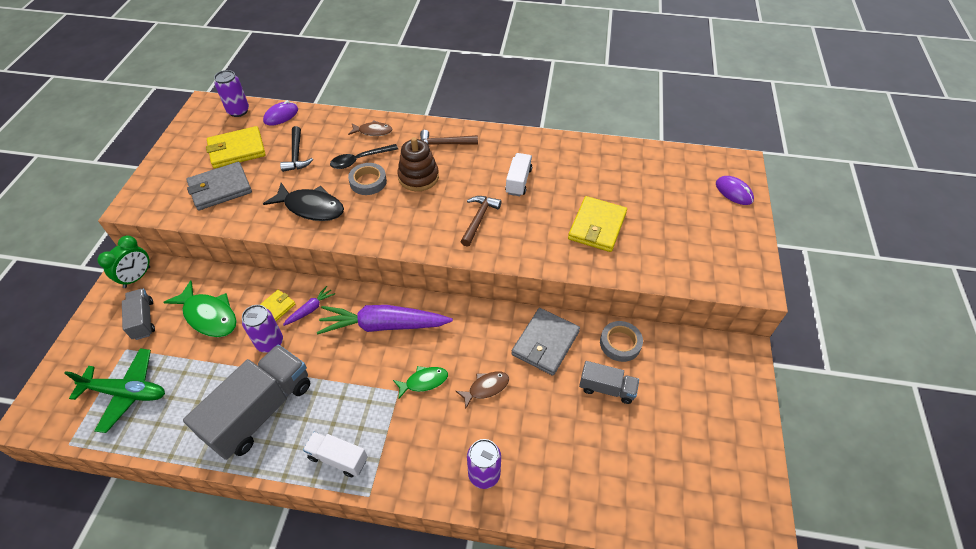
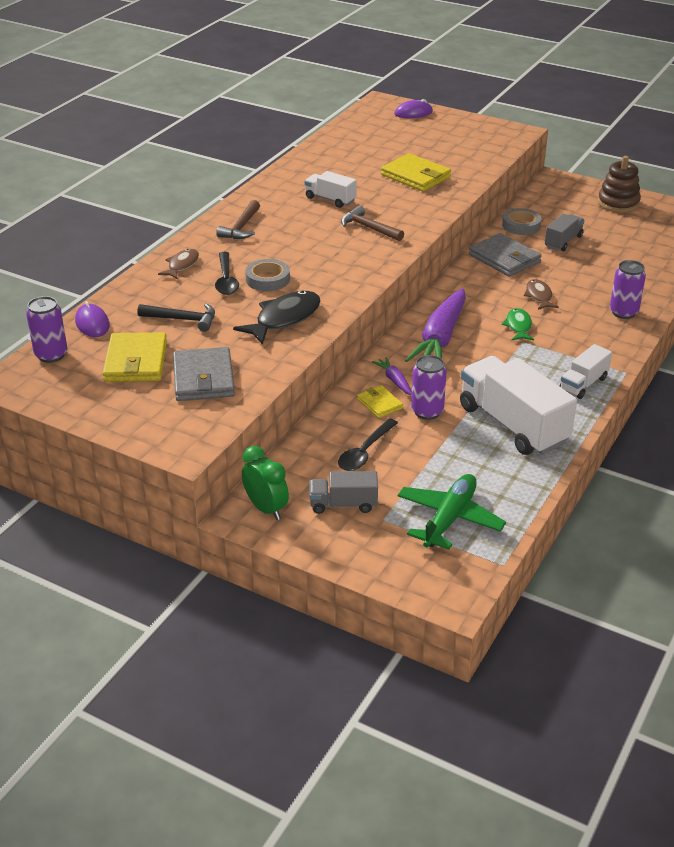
camera: 70 degrees left, 15 degrees down
(209, 315) = (365, 452): green fish -> black spoon
(260, 411) = (512, 425): grey truck -> white truck
(418, 177) = (283, 249): brown stacking toy -> brown stacking toy (618, 203)

